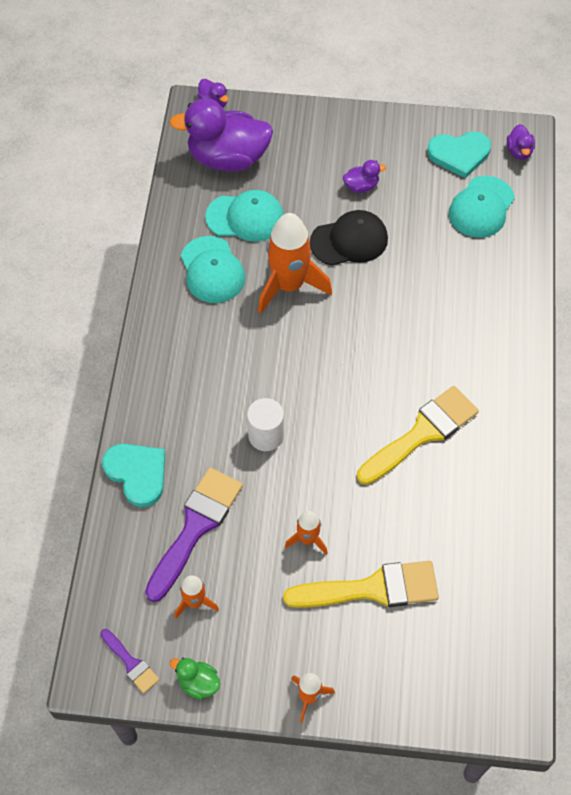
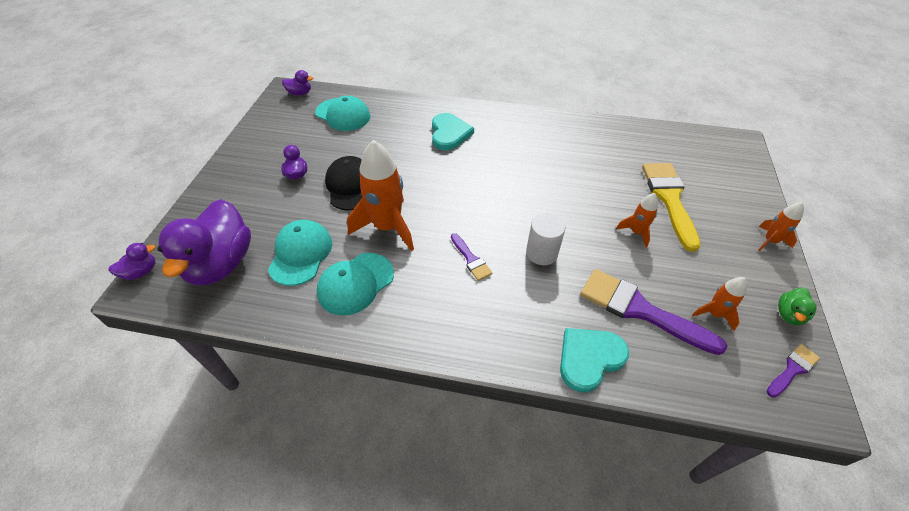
camera: 85 degrees left, 10 degrees down
(212, 270) = (355, 283): turquoise cap -> turquoise cap turned 150 degrees clockwise
(251, 367) = (471, 259): none -> purple brush
(422, 433) = (536, 162): yellow brush -> none
(459, 154) = (289, 120): turquoise heart -> turquoise heart (449, 133)

